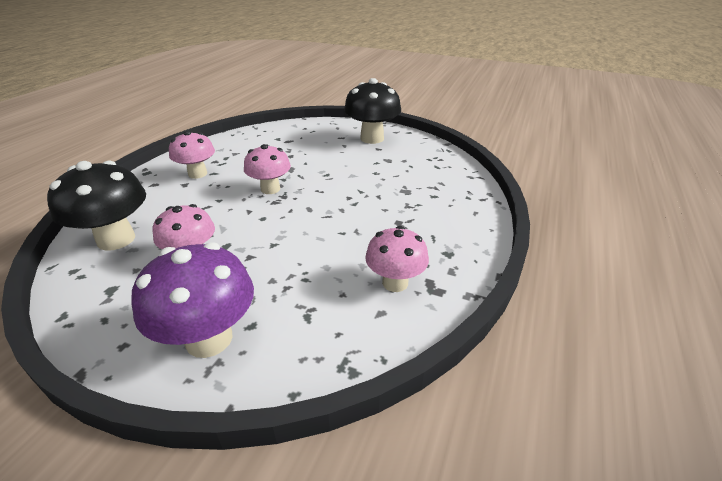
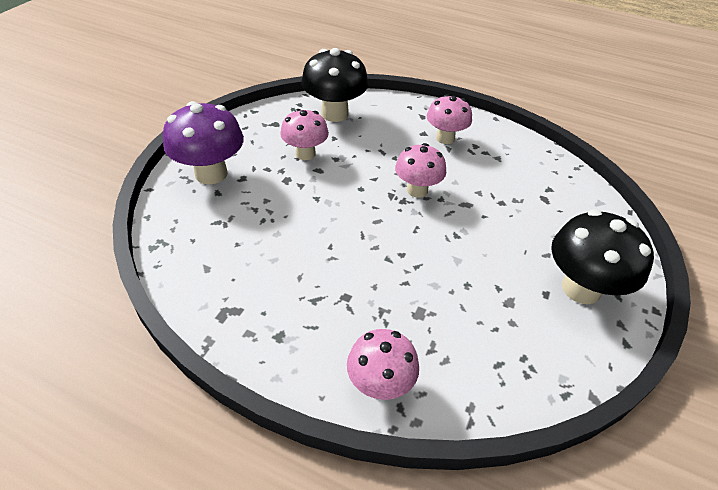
camera: 90 degrees right, 10 degrees up
(395, 282) = (242, 282): pink mushroom -> pink mushroom (380, 384)

